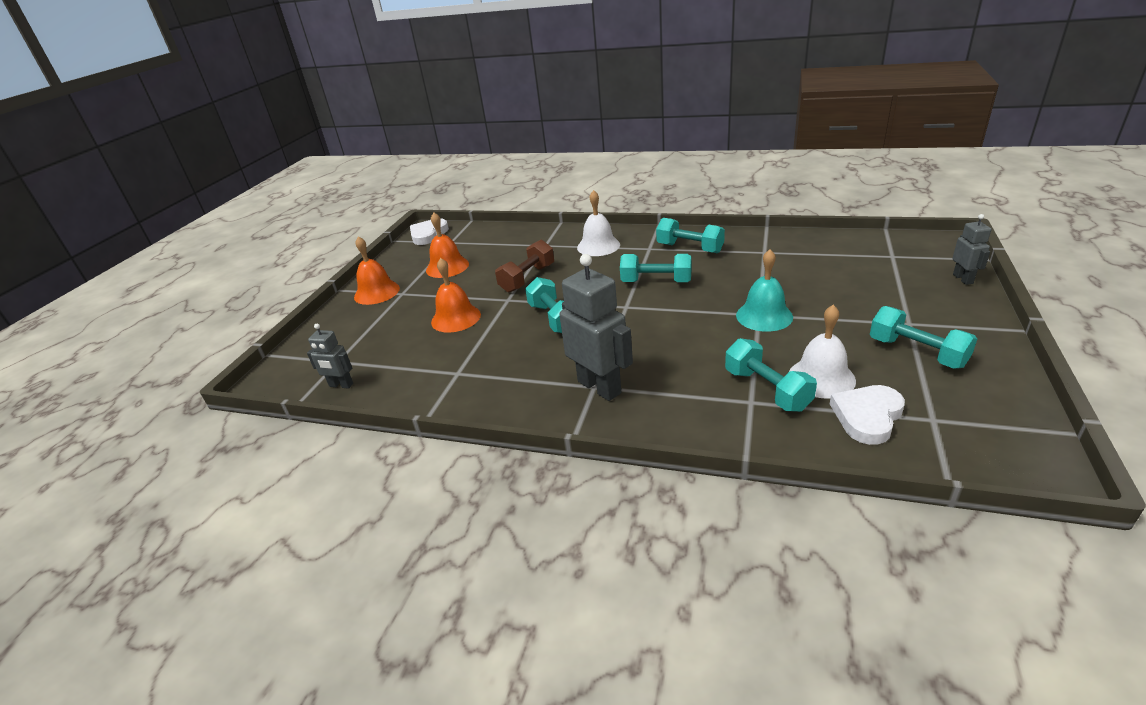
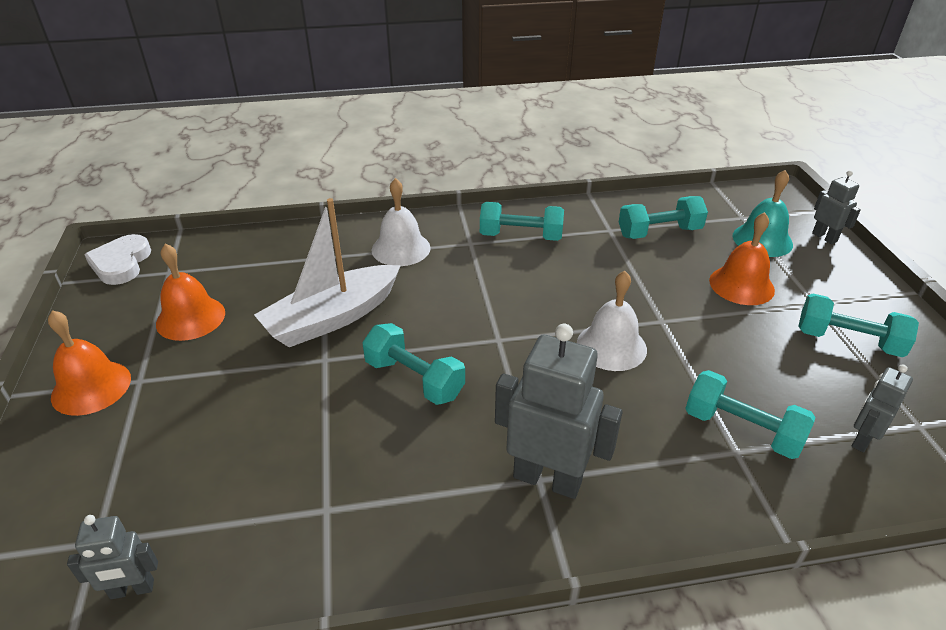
camera: 30 degrees left, 5 degrees up
(456, 318) = (262, 409): orange bell -> orange bell (741, 285)
(527, 278) = (332, 318): brown dumbbell -> white boat
(656, 282) = (512, 294): turquoise dumbbell -> turquoise dumbbell (659, 232)
(764, 316) = (669, 322): turquoise bell -> turquoise bell (762, 240)
(821, 378) = (784, 397): white bell -> white bell (611, 346)
(867, 416) = (862, 439): white heart -> grey robot

